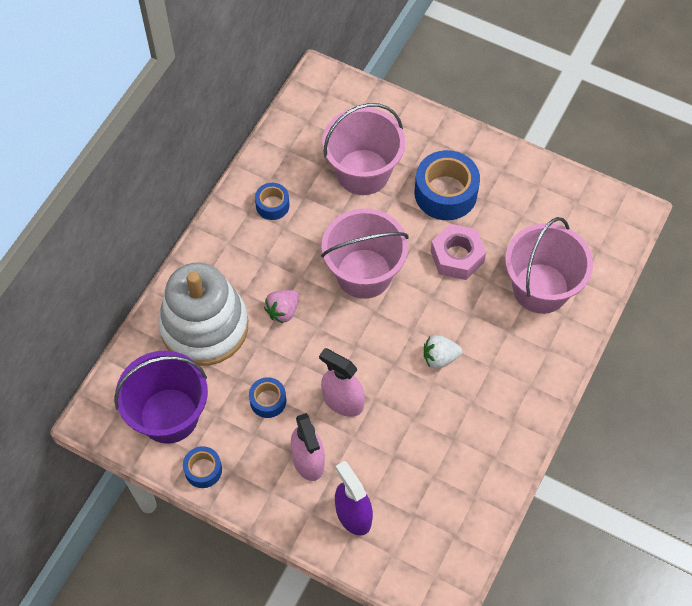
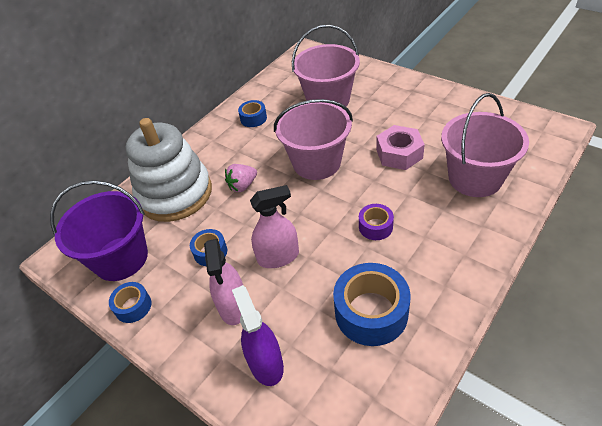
camera: 15 degrees right, 15 degrees down
(343, 401) = (278, 257): pink spray bottle -> pink spray bottle turned 120 degrees clockwise
(440, 357) = (375, 227): white strawberry -> purple tape
(445, 193) = (393, 113): blue tape -> blue tape (371, 312)

